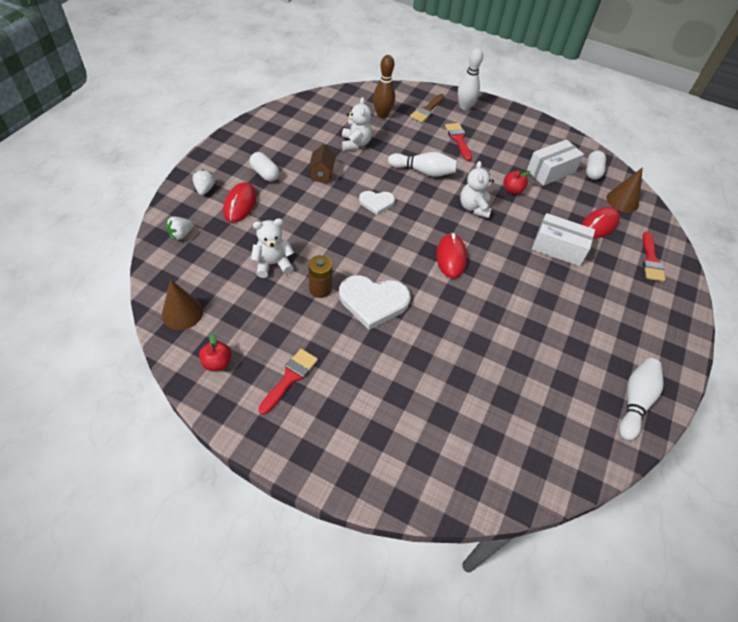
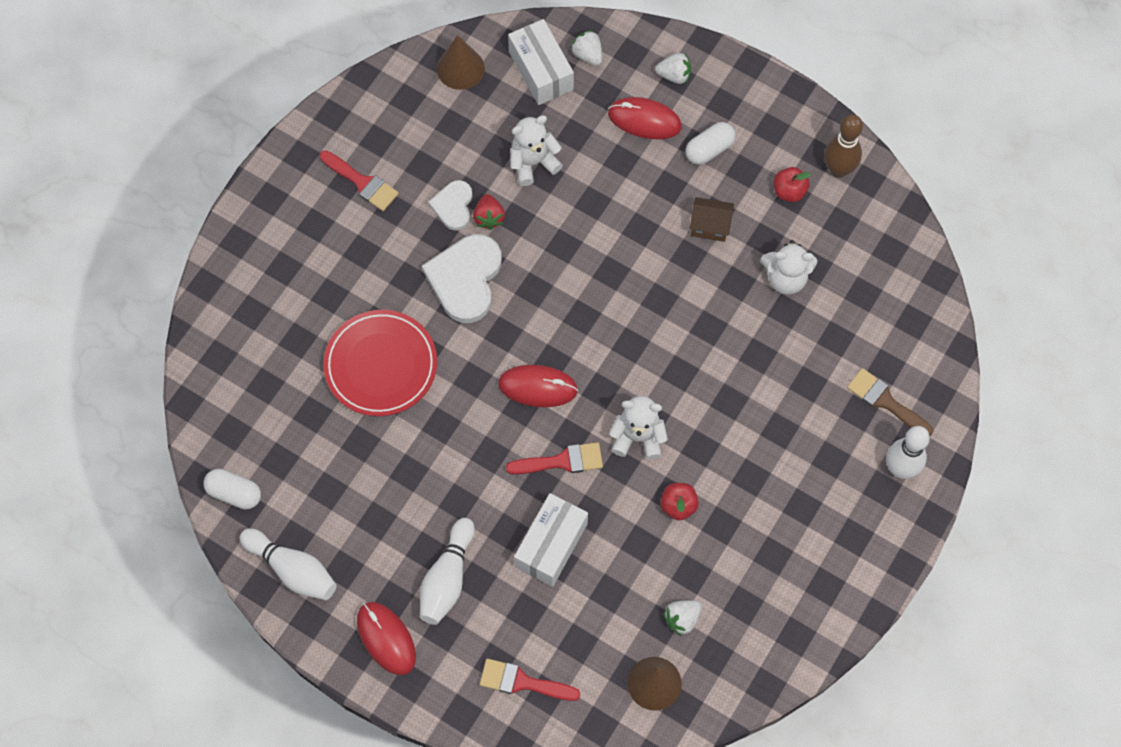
camera: 100 degrees right, 15 degrees up
(217, 362) = (388, 109): red apple -> red apple (789, 191)
(273, 264) = (533, 163): white teddy bear -> white teddy bear turned 105 degrees counterclockwise
(320, 289) = (489, 217): brown battery -> red strawberry
(376, 202) = (648, 298): white heart -> white heart (453, 206)
(382, 115) = (865, 325): brown bowling pin -> brown bowling pin (838, 169)
(423, 171) = (720, 374): white bowling pin -> white bowling pin (447, 578)
(453, 353) = (381, 365): none -> red plate
(458, 139) = (805, 442): red brush -> red brush (562, 461)
(551, 171) = (726, 581): white box -> white box (541, 71)
(580, 189) = (682, 619): none -> white strawberry
(592, 171) = (727, 655): white capsule -> white capsule (234, 493)
(599, 225) = (599, 624): red mouse -> red mouse (386, 639)

